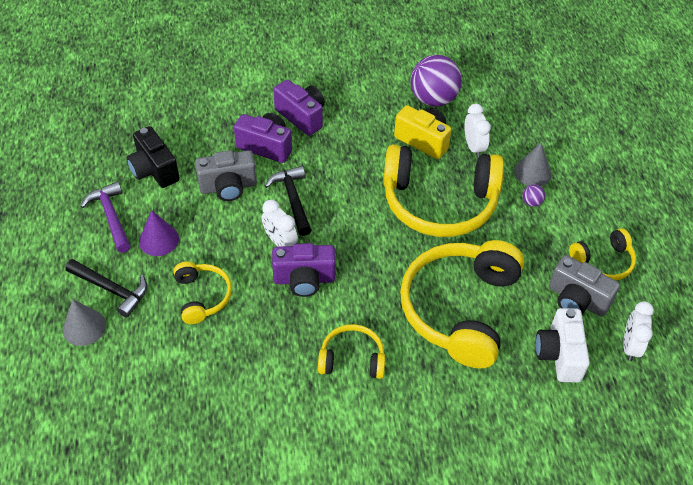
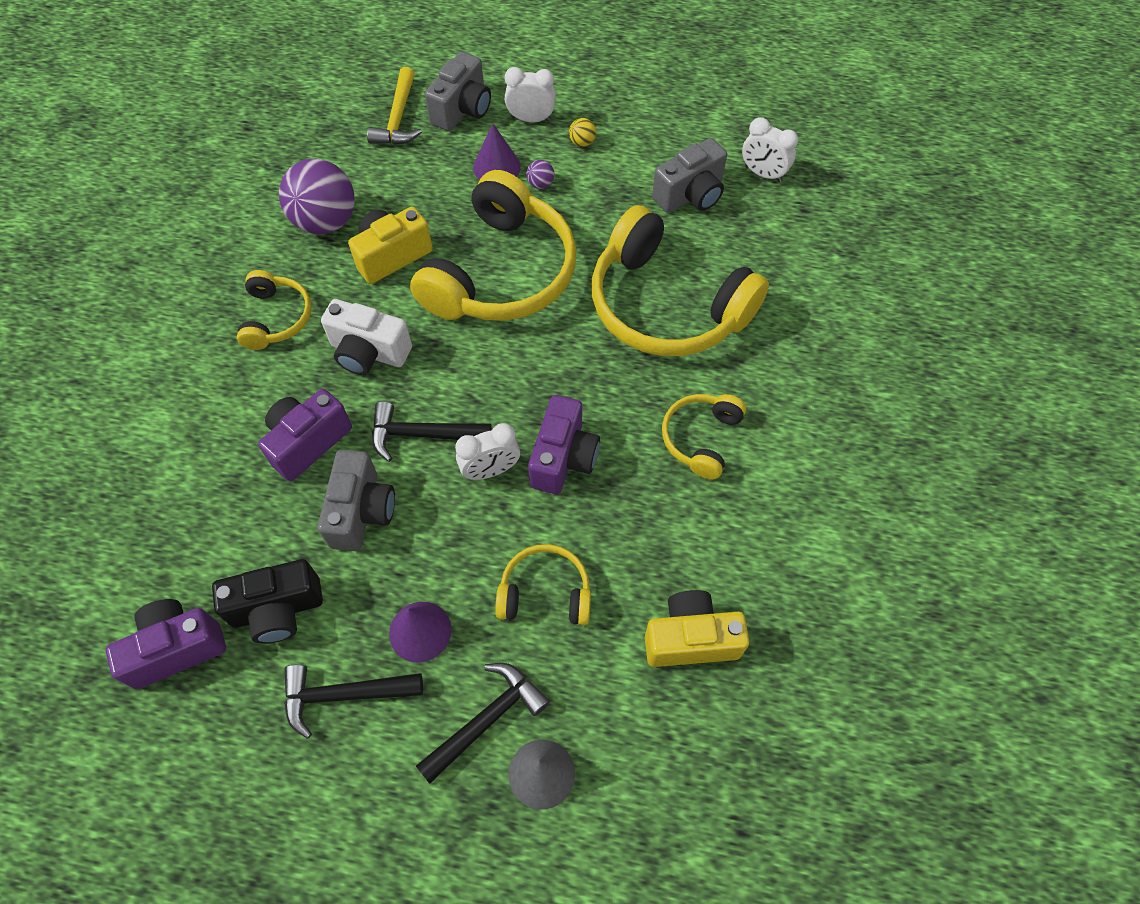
camera: 70 degrees left, 10 degrees up
(111, 217) = (344, 695): purple hammer -> black hammer
(193, 388) = (690, 639): none -> yellow camera
(302, 116) = (274, 381): purple camera -> purple camera (176, 648)
(474, 147) = (429, 208): white clock -> white clock (531, 119)
(532, 172) = (496, 167): grey cone -> purple cone
(543, 106) = (398, 118): none -> yellow hammer
(559, 354) = (755, 236): white camera -> white camera (369, 352)
(574, 138) = (462, 109): none -> grey camera
(587, 216) = (582, 142): none -> yellow ball
(603, 262) = (649, 153): yellow headphones -> yellow headphones (276, 318)

